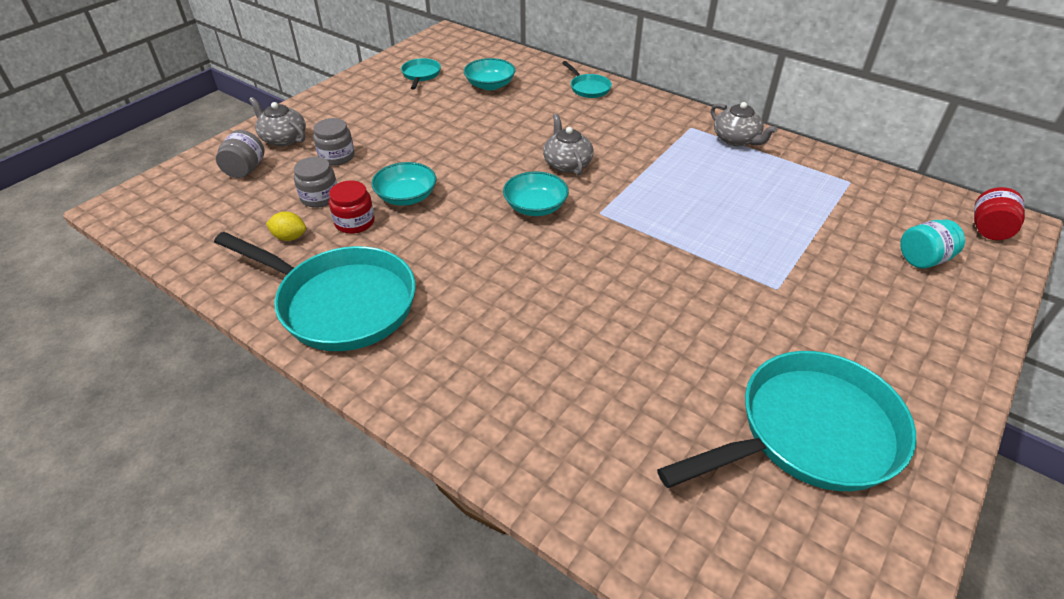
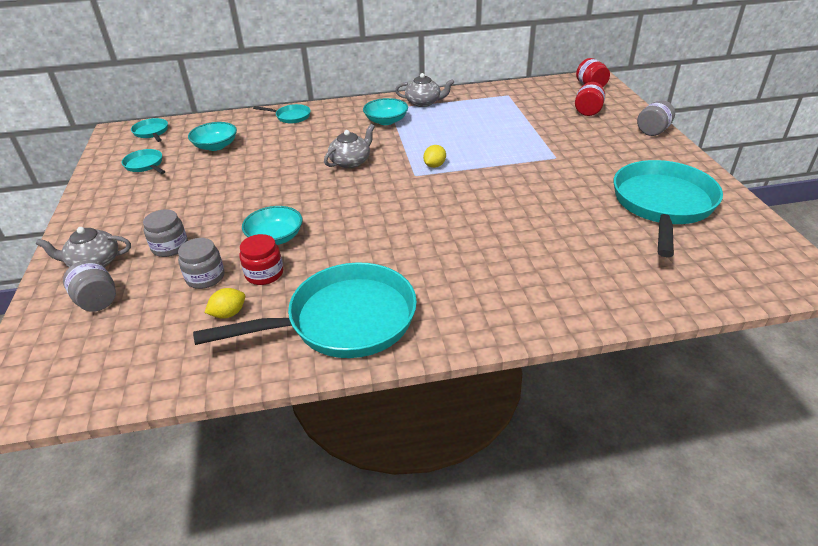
camera: 45 degrees left, 5 degrees down
(466, 47) = (151, 132): none -> turquoise pan
(535, 207) = (372, 193): turquoise bowl -> turquoise bowl (386, 121)
(567, 163) = (351, 162): grey teapot -> grey teapot turned 105 degrees clockwise
(633, 215) = (434, 165): none -> yellow lemon
(923, 259) = (588, 111): turquoise jar -> red jar
(973, 339) = (653, 131): none -> grey jar

